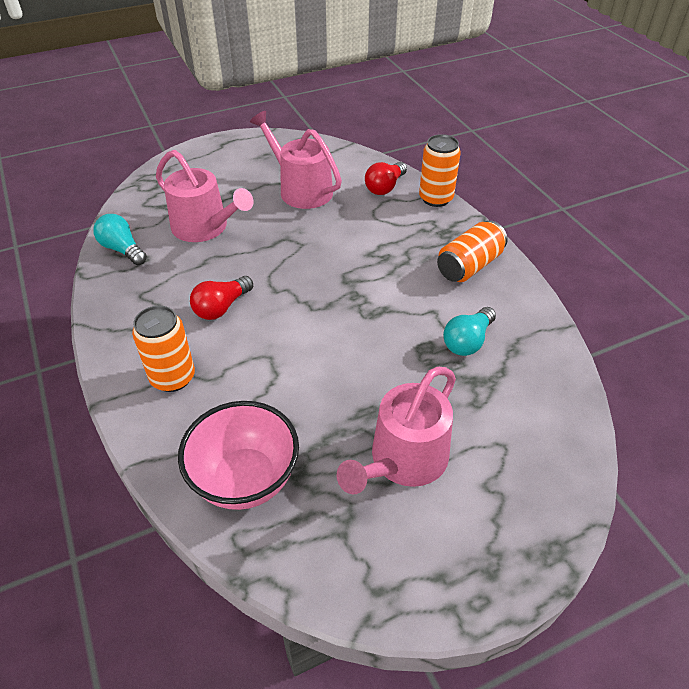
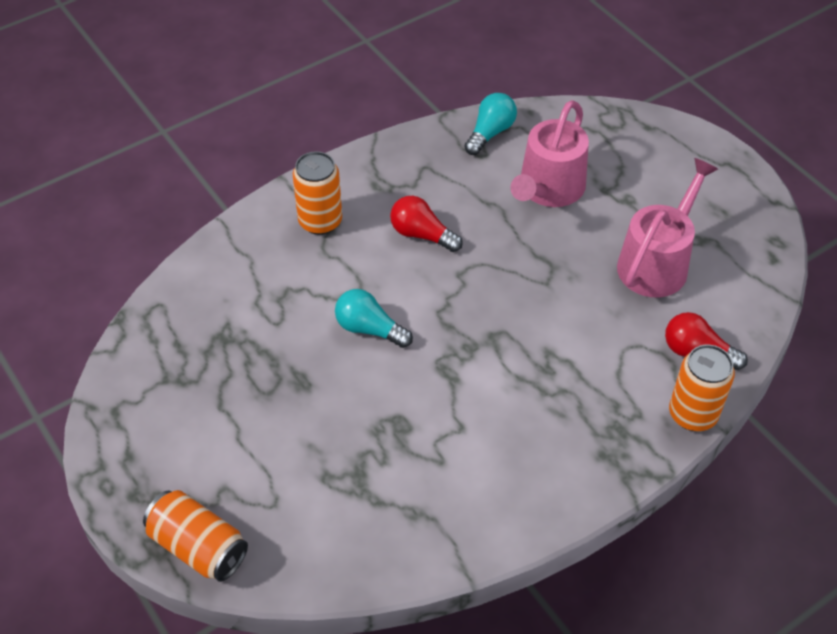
camera: 80 degrees right, 5 degrees up
(245, 479) = (213, 300): pink bowl -> none
(403, 460) = (246, 417): pink watering can -> none
(467, 341) = (418, 465): turquoise light bulb -> turquoise light bulb (369, 329)
(469, 266) = (555, 461): orange can -> orange can (198, 547)

